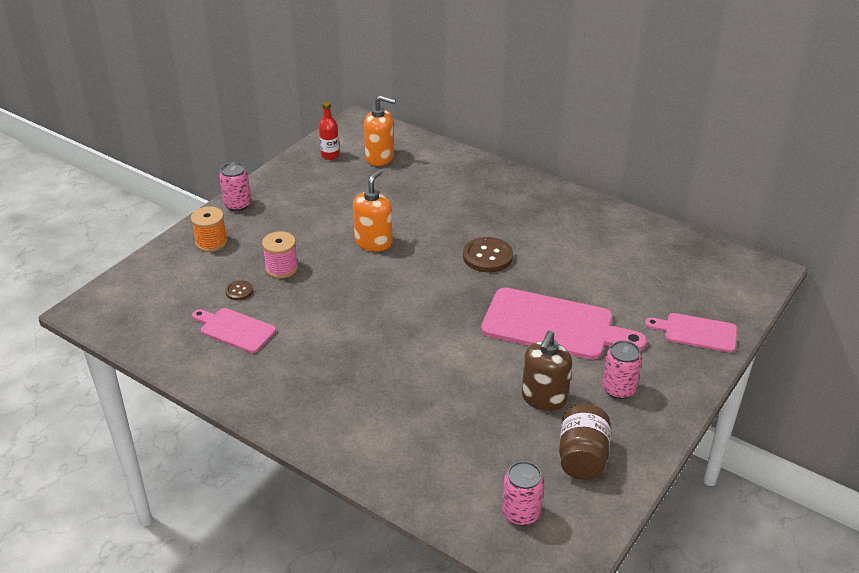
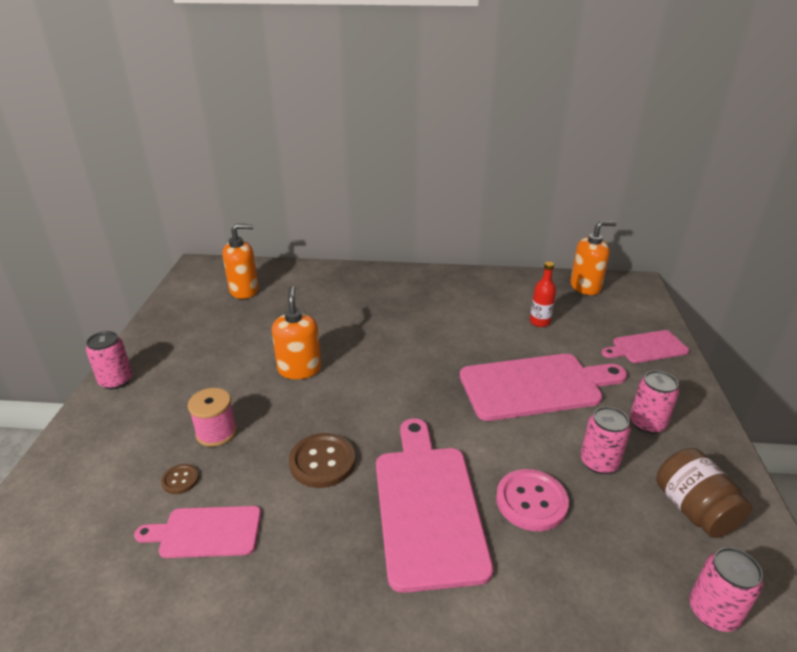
camera: 30 degrees left, 5 degrees down
(211, 242) = (107, 434): orange spool -> none
(330, 155) = (191, 302): red bottle -> red bottle (540, 322)
(387, 373) = (428, 506): none -> pink cutting board
(463, 400) = (531, 501): none -> pink button
(487, 256) = (420, 345): brown button -> brown button (322, 462)
(544, 398) = (599, 462): brown soap dispenser -> pink can
(704, 256) = (585, 287): none -> orange soap dispenser

